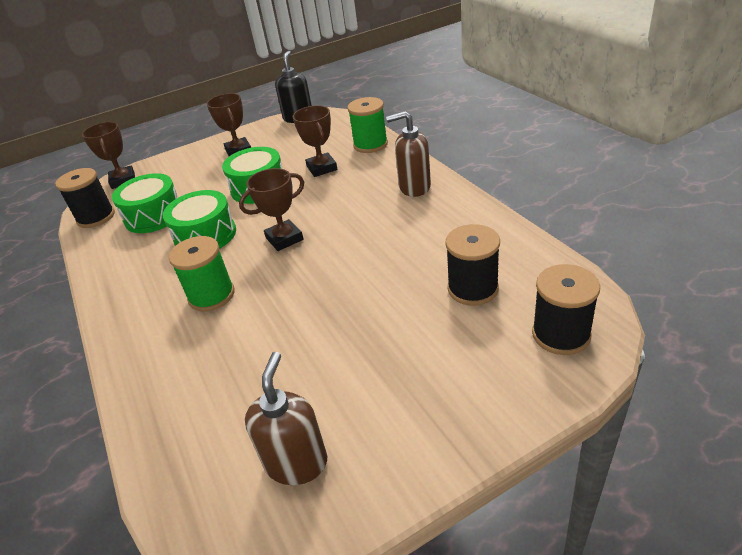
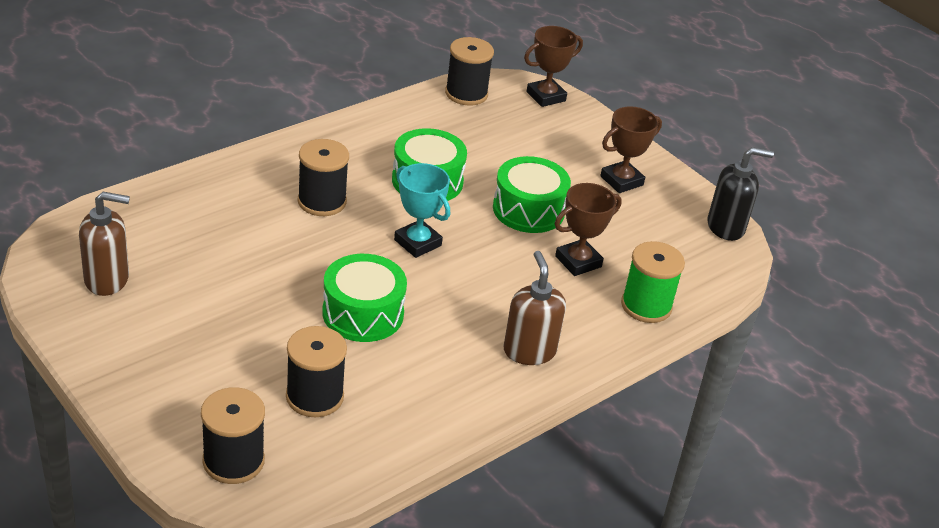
camera: 70 degrees right, 0 degrees up
(154, 216) = (468, 135): green drum -> green drum (363, 313)
(211, 295) = (322, 201): green spool -> black spool
(284, 239) = (417, 243): brown trophy -> turquoise trophy

